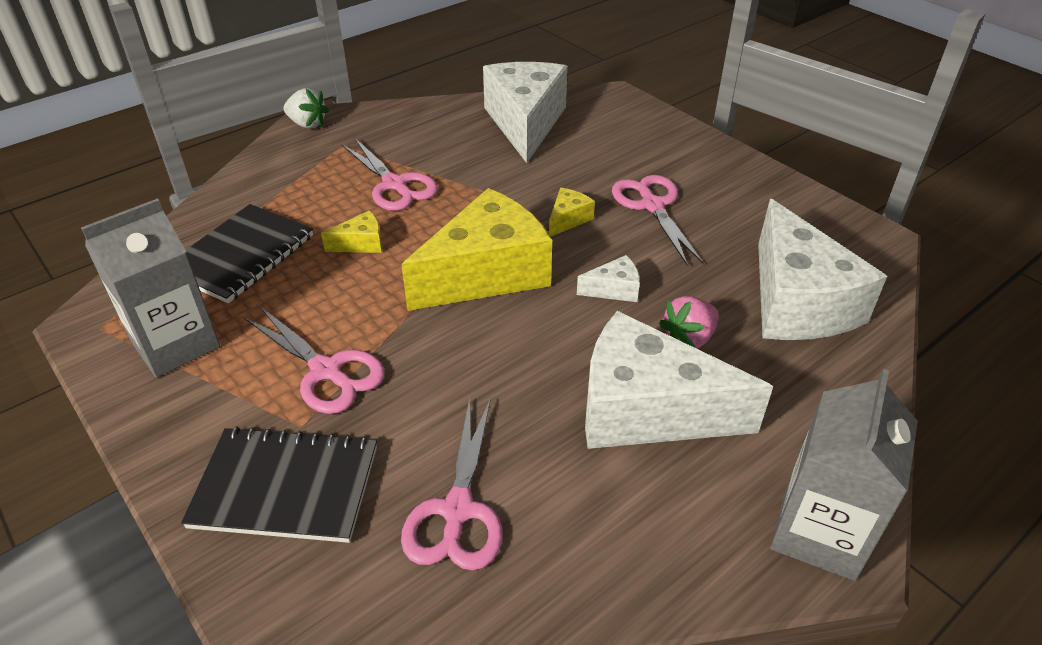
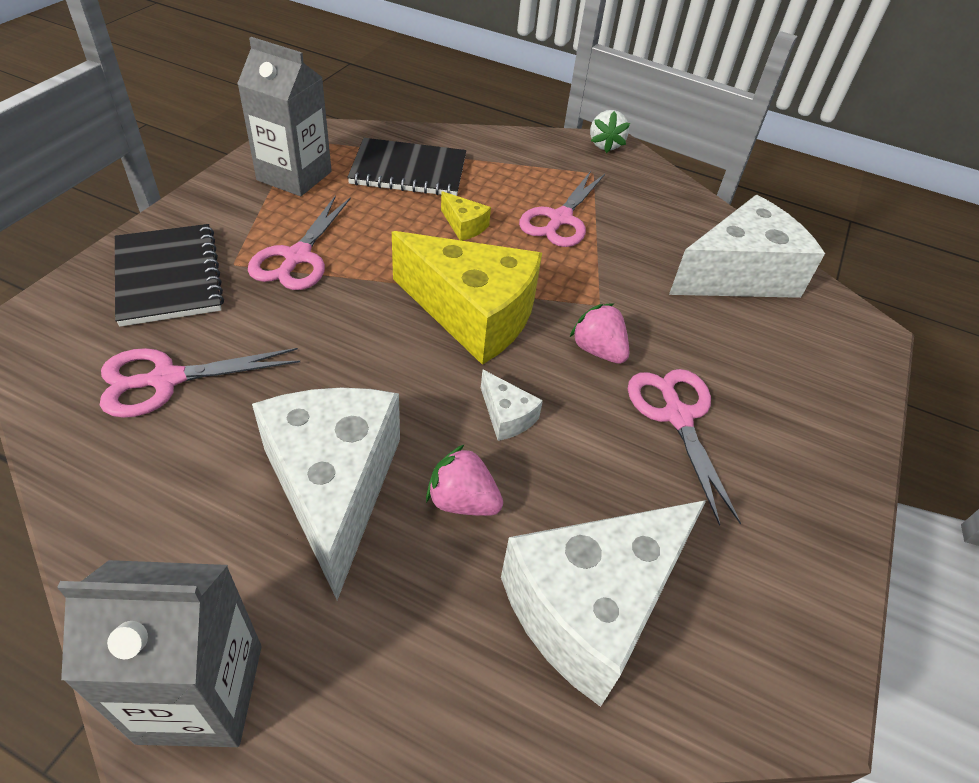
camera: 60 degrees right, 5 degrees up
(568, 219) = (598, 350): yellow cheese -> pink strawberry
(652, 206) = (677, 417): pink scissors -> pink scissors turned 60 degrees counterclockwise

